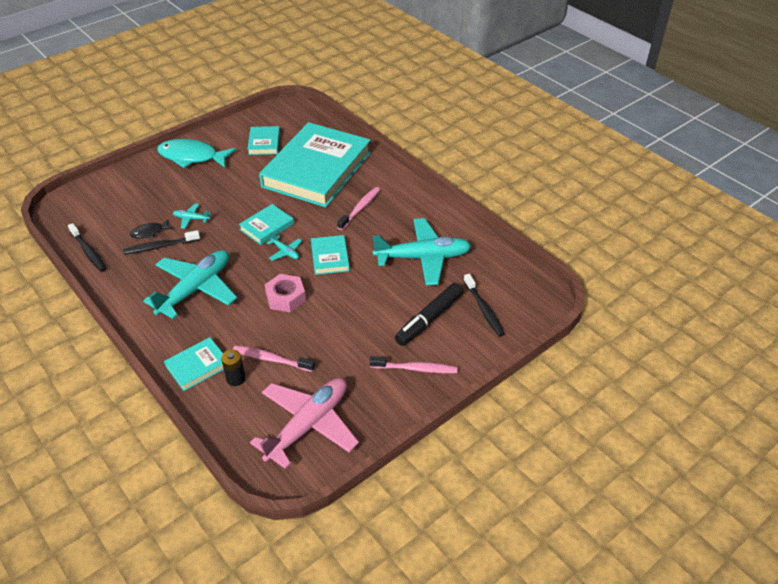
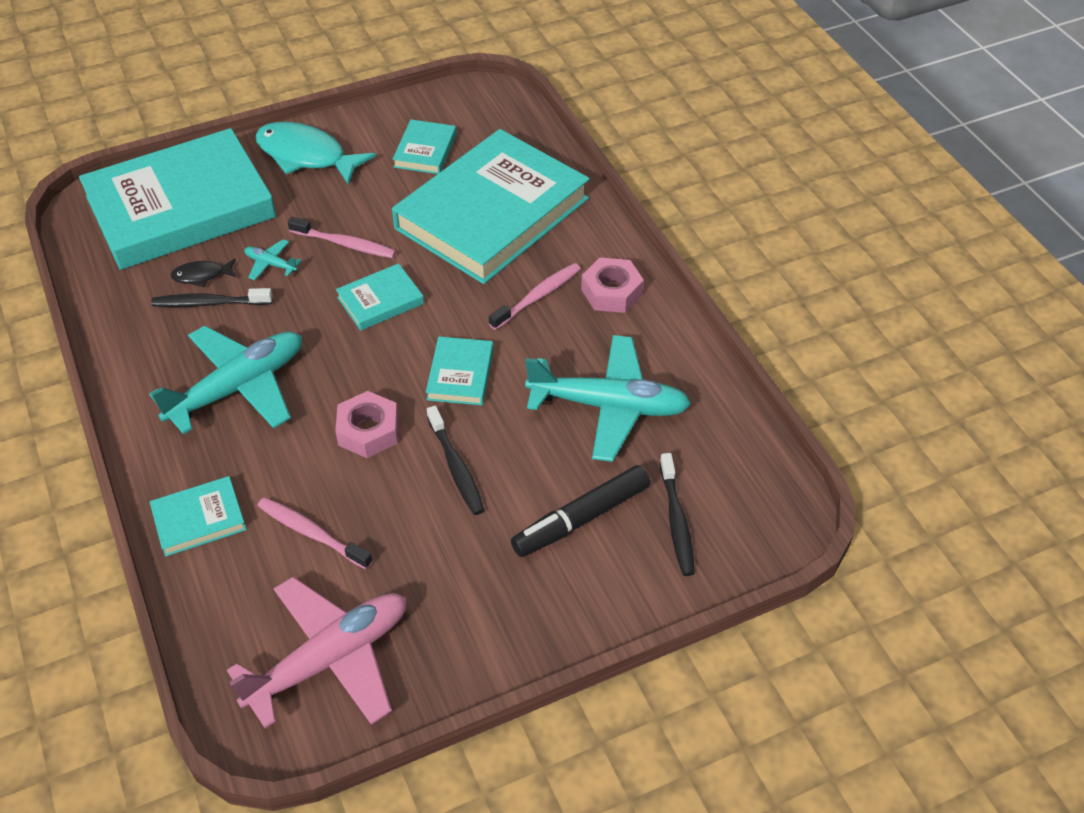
camera: 15 degrees right, 5 degrees up
(88, 251) = (103, 291): black toothbrush -> black toothbrush (456, 466)
(122, 197) = (181, 207): none -> turquoise book
(236, 378) = (248, 553): black battery -> none
(285, 252) = (394, 351): turquoise plane -> none
(402, 198) = (611, 292): none -> pink nut
(415, 368) = (528, 601): pink toothbrush -> pink toothbrush (345, 244)

